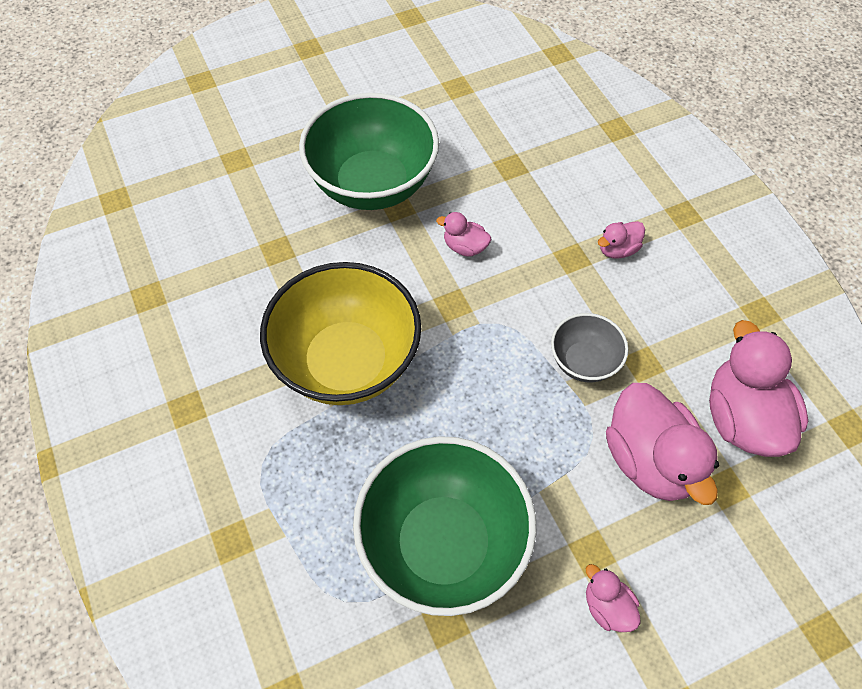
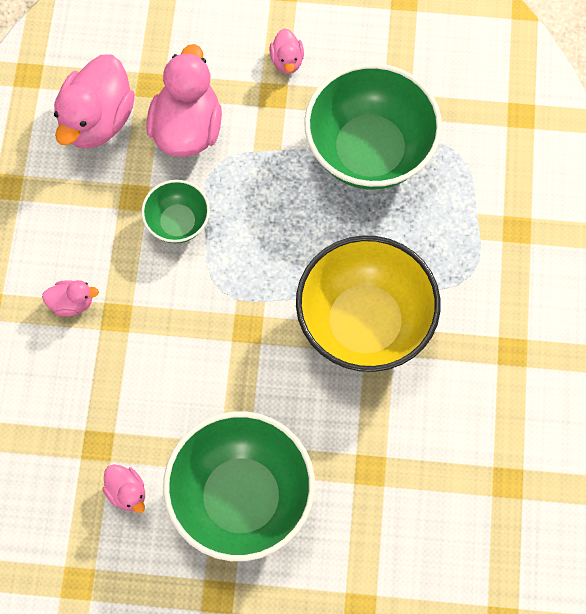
camera: 150 degrees left, 10 degrees up
(465, 247) = (200, 379): pink duck -> pink duck (127, 492)
(583, 362) = (178, 222): grey bowl -> green bowl

